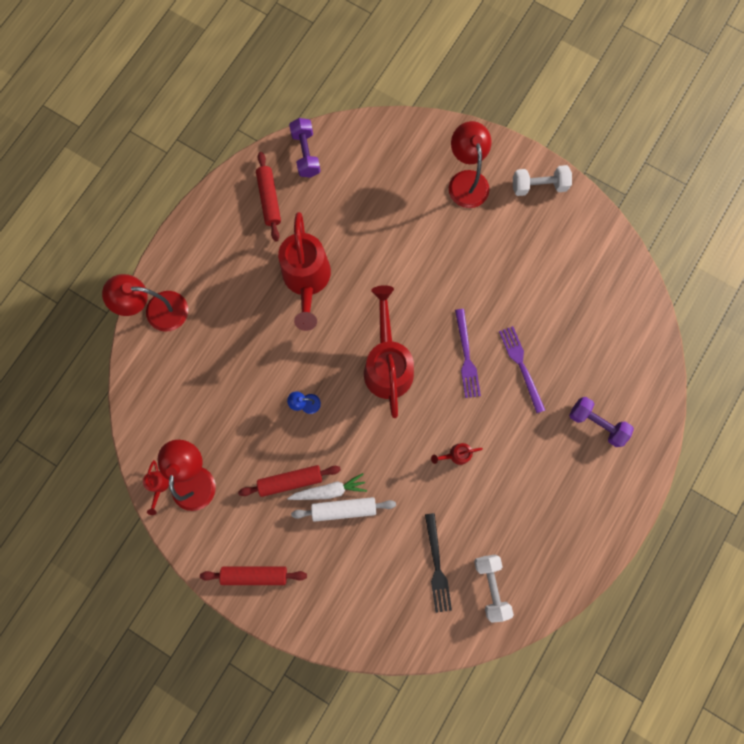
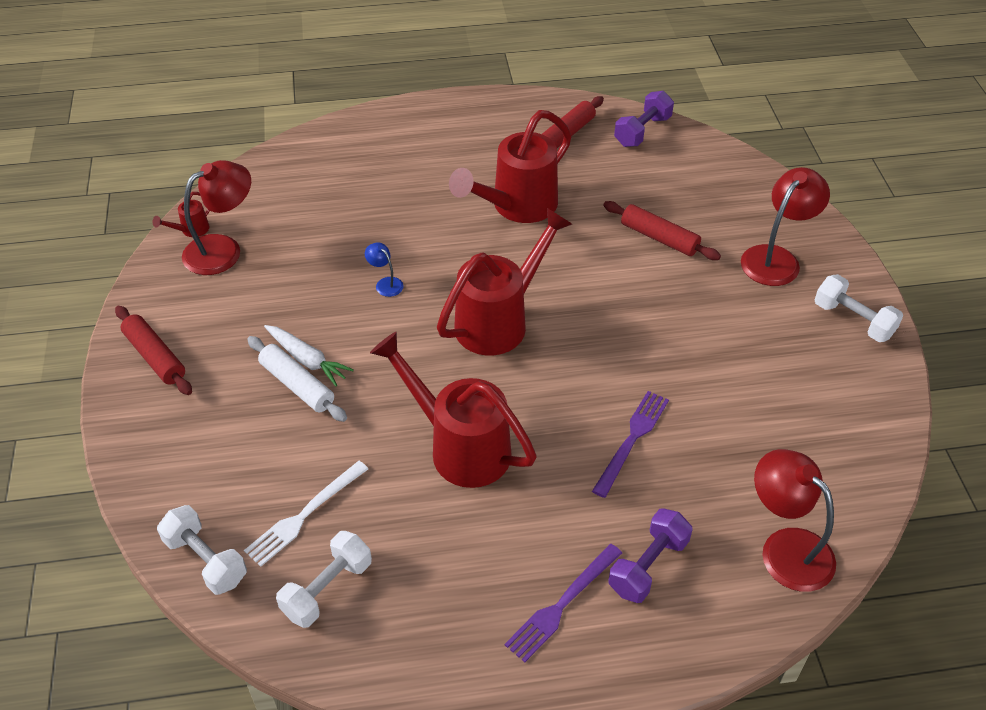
camera: 50 degrees right, 30 degrees down
(157, 310) = (369, 129): red lamp -> red lamp (786, 548)
(290, 481) = (288, 322): red rolling pin -> red rolling pin (659, 238)
(426, 635) = (206, 560): none -> white dumbbell
(437, 565) = (305, 515): black fork -> white fork
(456, 455) = (459, 446): red watering can -> red watering can, size x2.43
(466, 356) = (585, 381): purple fork -> purple fork (562, 604)
(596, 423) = (648, 566): purple dumbbell -> purple dumbbell turned 45 degrees clockwise

